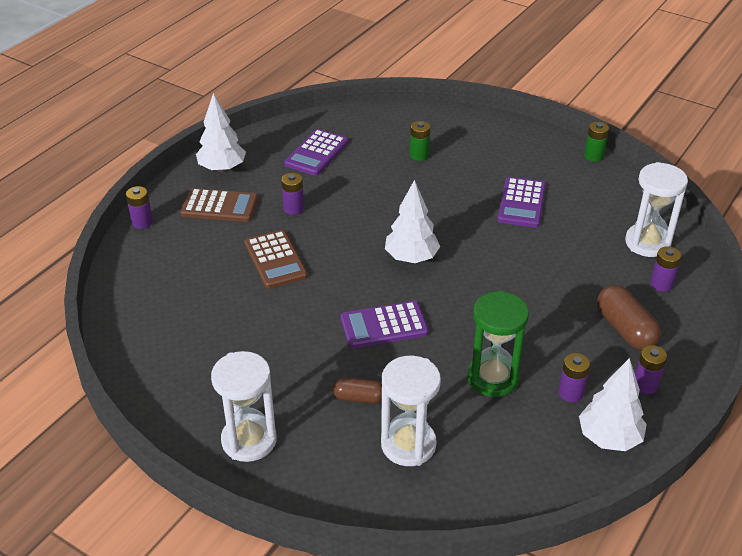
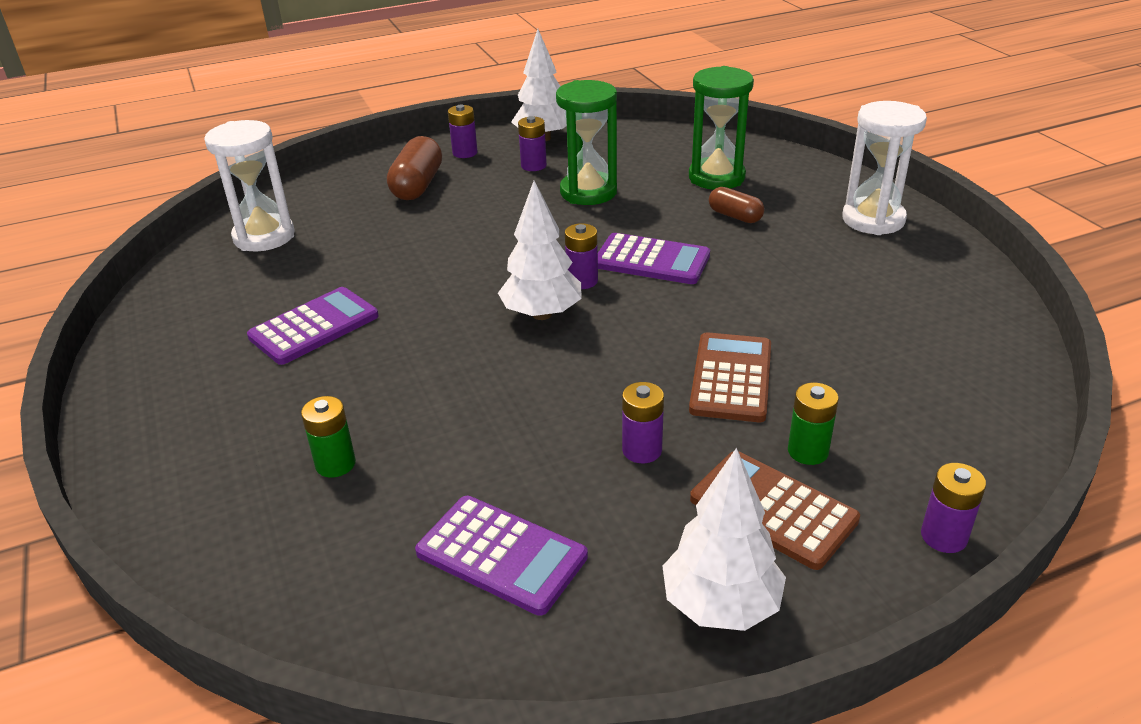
camera: 145 degrees left, 5 degrees down
(316, 153) = (501, 555): purple calculator -> purple calculator turned 60 degrees clockwise
(408, 445) = (716, 177): white hourglass -> green hourglass
(593, 156) = (116, 351): green battery -> green battery (808, 451)
(661, 284) = (322, 203): purple battery -> purple battery (582, 281)

